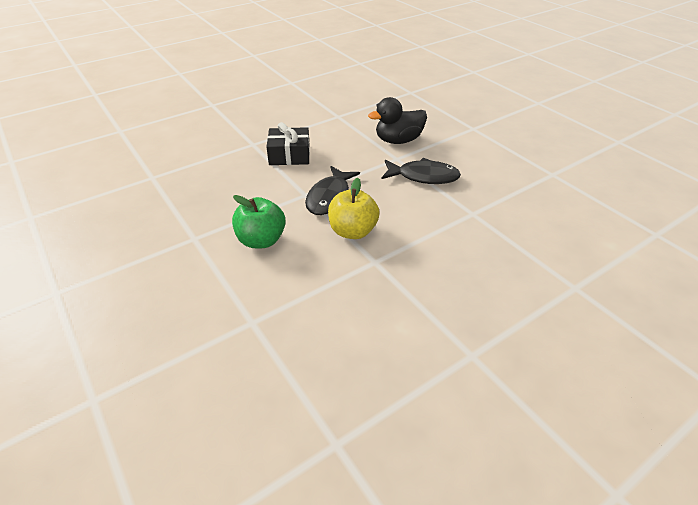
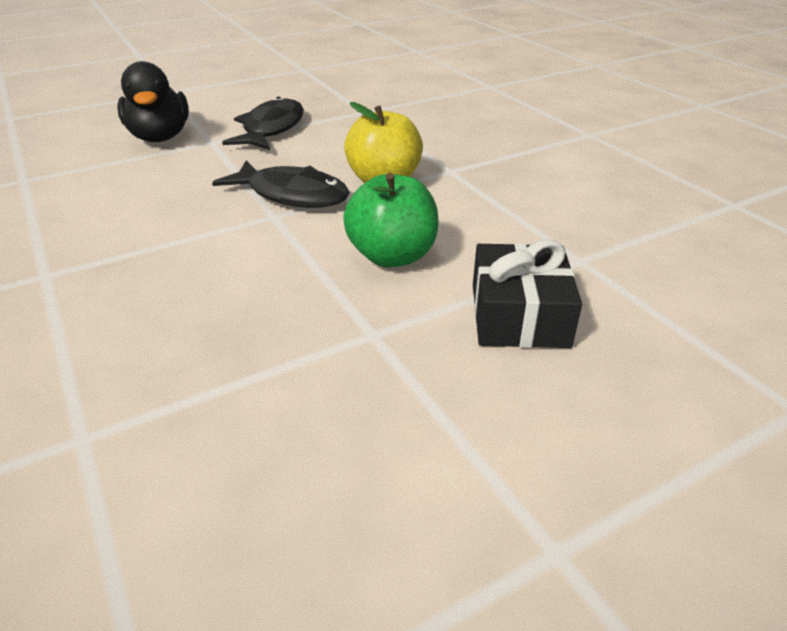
camera: 85 degrees left, 5 degrees down
(289, 155) = (130, 230): black gift -> black gift (519, 315)

